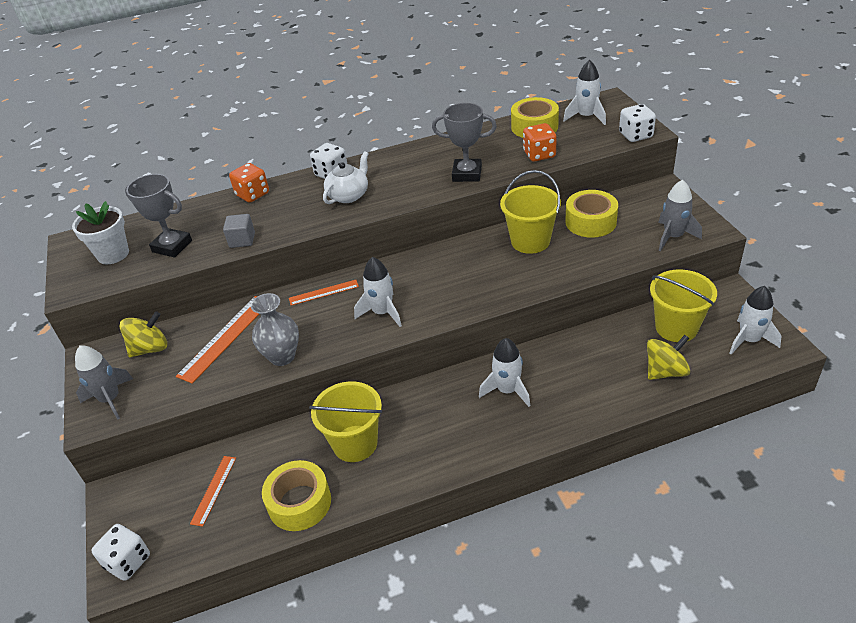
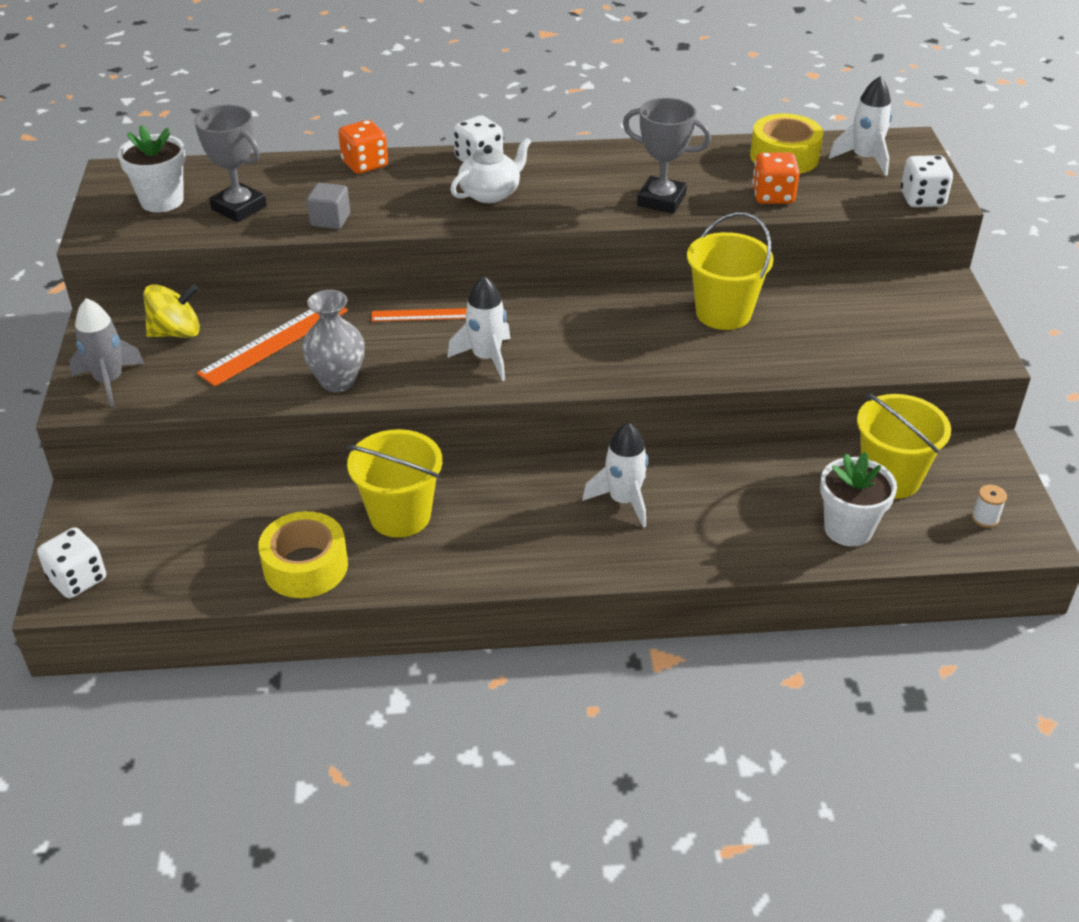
camera: 10 degrees right, 0 degrees up
(214, 490) = (205, 525): orange ruler -> none
(590, 222) = (819, 306): yellow tape -> none
(665, 371) = (848, 529): yellow spinning top -> white flower pot
(673, 237) = (926, 352): grey rocket -> none
(749, 340) = (985, 518): white rocket -> white spool

